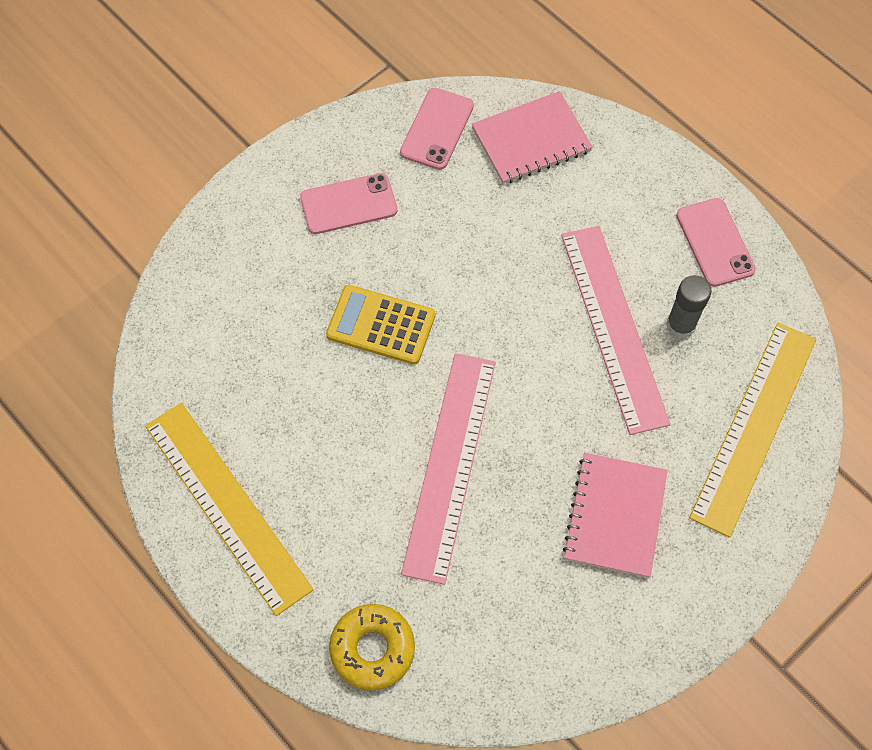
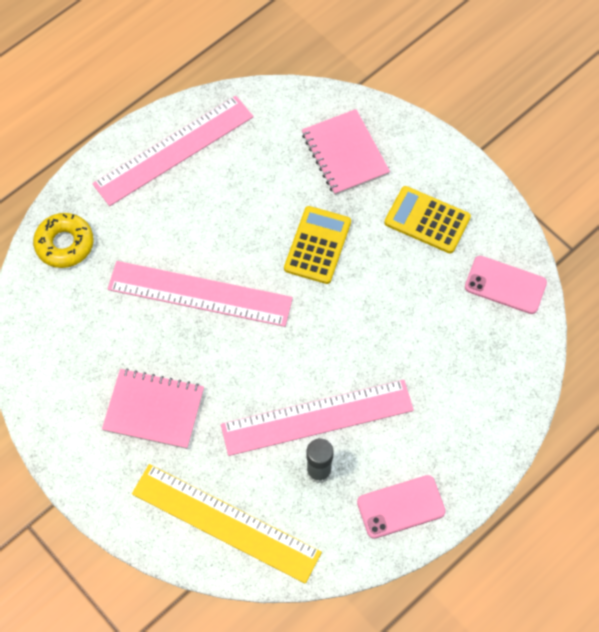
camera: 90 degrees right, 0 degrees up
(227, 506) = (174, 150): yellow ruler -> pink ruler
(348, 204) = (427, 220): pink phone -> yellow calculator
(531, 140) = (499, 360): pink notebook -> pink notebook (345, 154)

